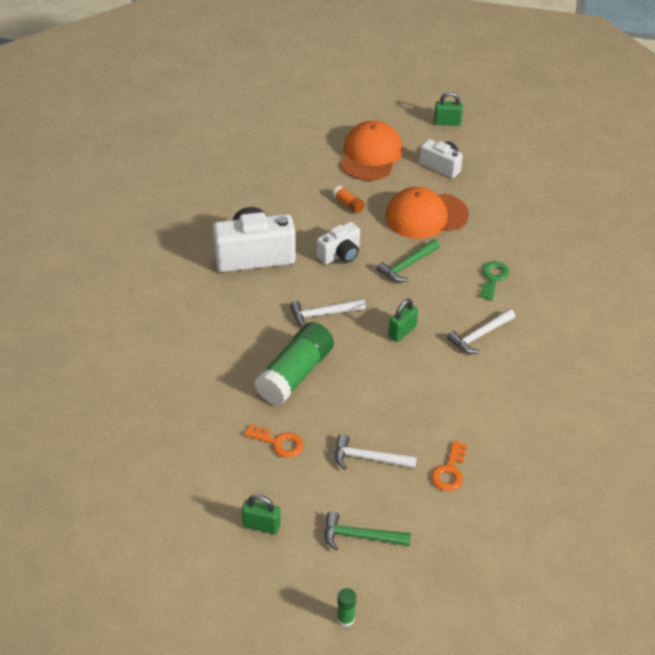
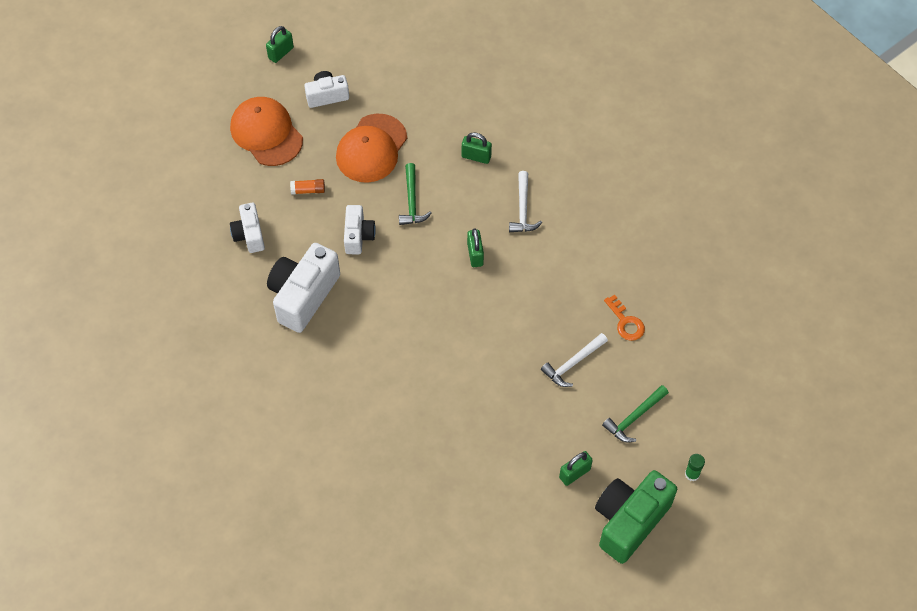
camera: 50 degrees left, 15 degrees up
(251, 597) = (629, 521): none -> green camera
(274, 197) = (249, 235): none -> white camera
(278, 443) = (510, 411): orange key -> none
(295, 374) = (454, 355): green glue stick -> none
(323, 314) = (411, 293): white hammer -> none
(493, 278) = (476, 156): green key -> green padlock

